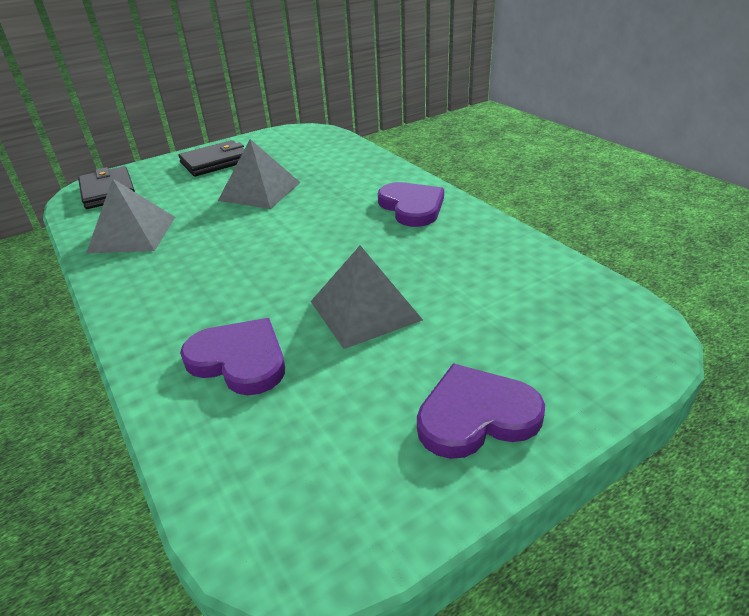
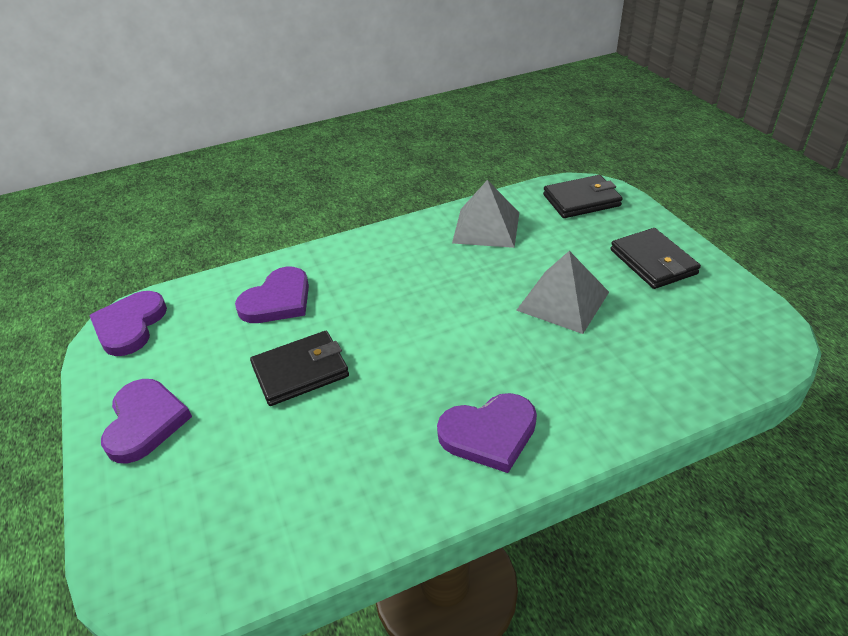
camera: 100 degrees right, 5 degrees up
(289, 525) = (130, 325): none -> purple heart
(365, 310) = (300, 371): grey pyramid -> black wallet

